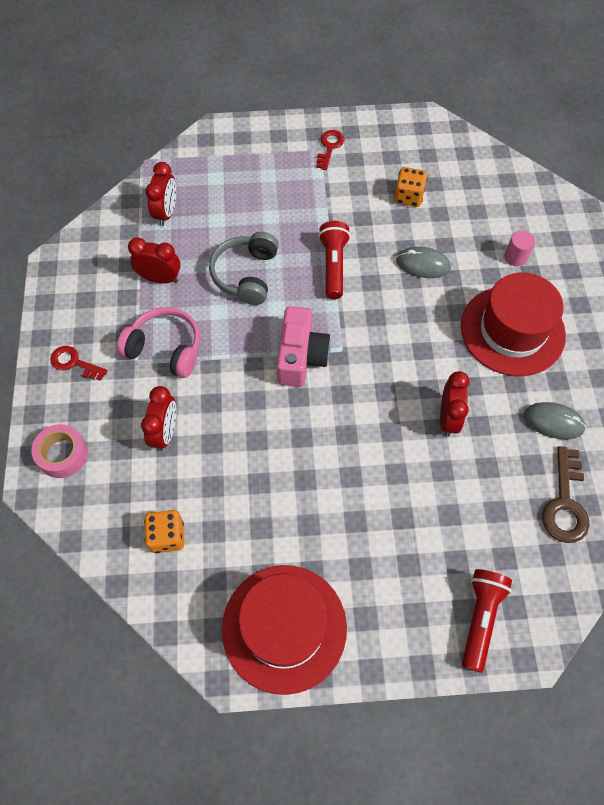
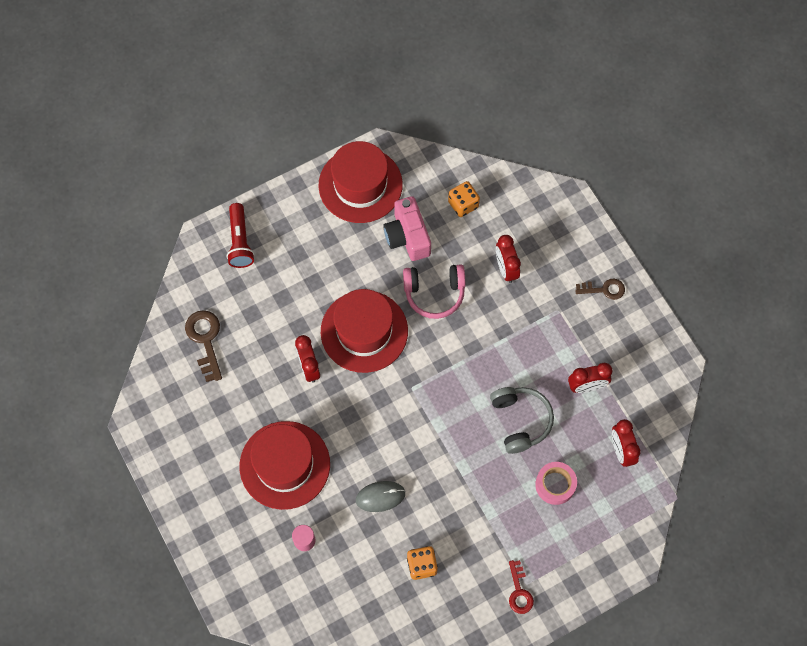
camera: 155 degrees right, 5 degrees up
(63, 454) = (566, 224): pink tape -> pink tape (555, 485)
(74, 363) = (604, 289): red key -> brown key
(165, 348) = (545, 330): pink headphones -> pink headphones (434, 293)
(301, 357) = (440, 368): pink camera -> pink camera (407, 236)
(333, 265) = (454, 462): red flashlight -> none
(366, 432) = (364, 331): none -> red hat
(553, 422) = (230, 399): grey mouse -> none

